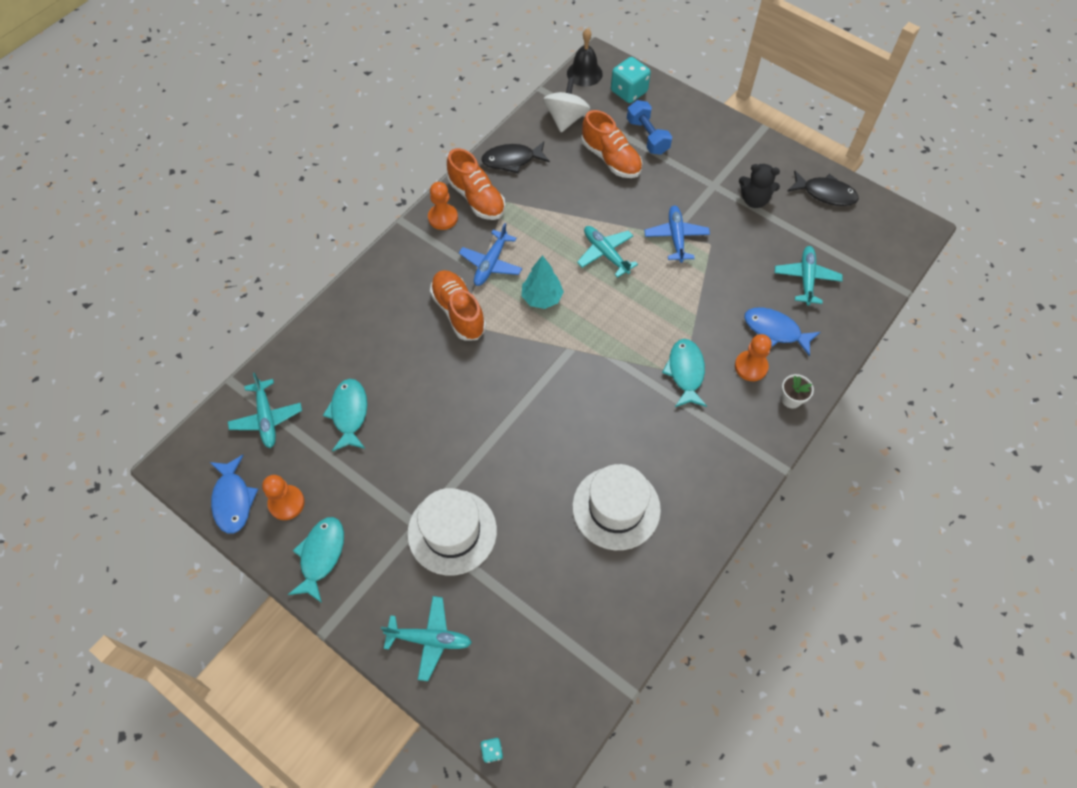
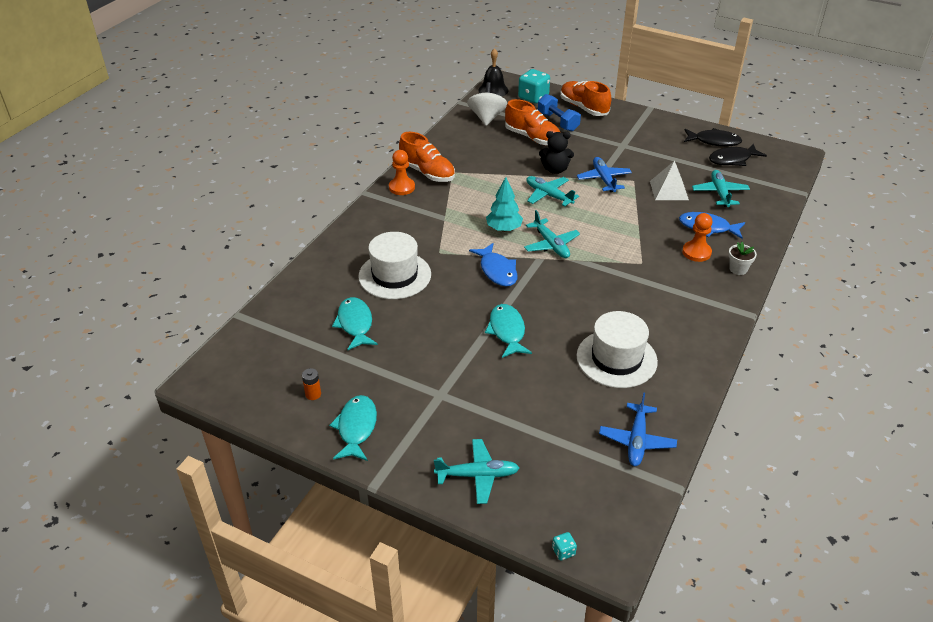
camera: 10 degrees left, 20 degrees down
(233, 500) = (261, 398): blue fish -> blue fish (497, 271)
(267, 418) = (279, 336): turquoise plane -> turquoise plane (551, 245)
(286, 503) = (313, 394): orange pawn -> orange battery
(452, 531) = (474, 394): white hat -> white hat (395, 275)
(458, 312) = (434, 245): orange shoe -> orange shoe (583, 108)
(491, 264) = (452, 212): blue plane -> blue plane (637, 440)
(512, 160) = (450, 146): black fish -> black fish (732, 159)
(685, 372) = (643, 262): turquoise fish -> turquoise fish (507, 331)
(747, 265) = (669, 190): none -> white pyramid
(754, 200) = (659, 151): black teddy bear -> black teddy bear (555, 169)

